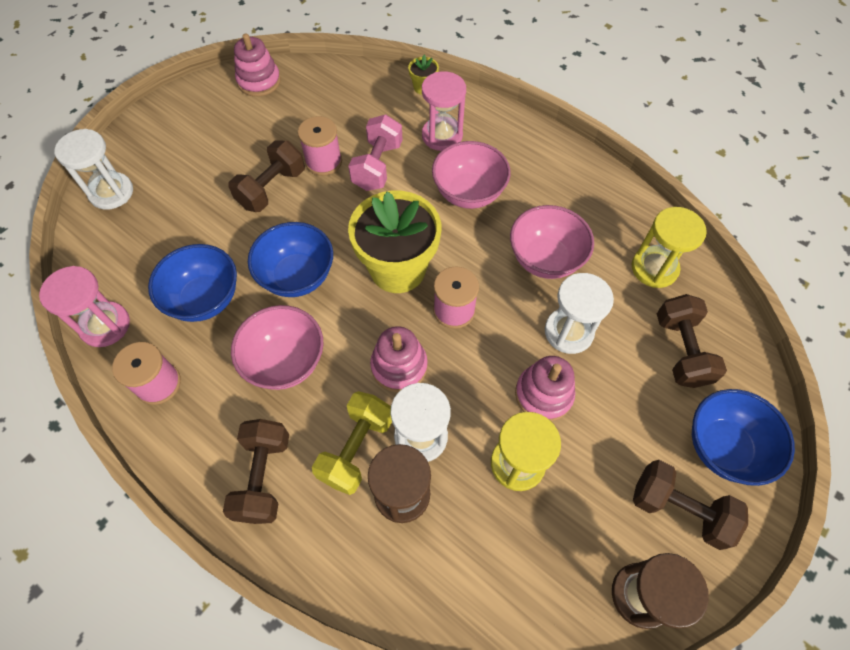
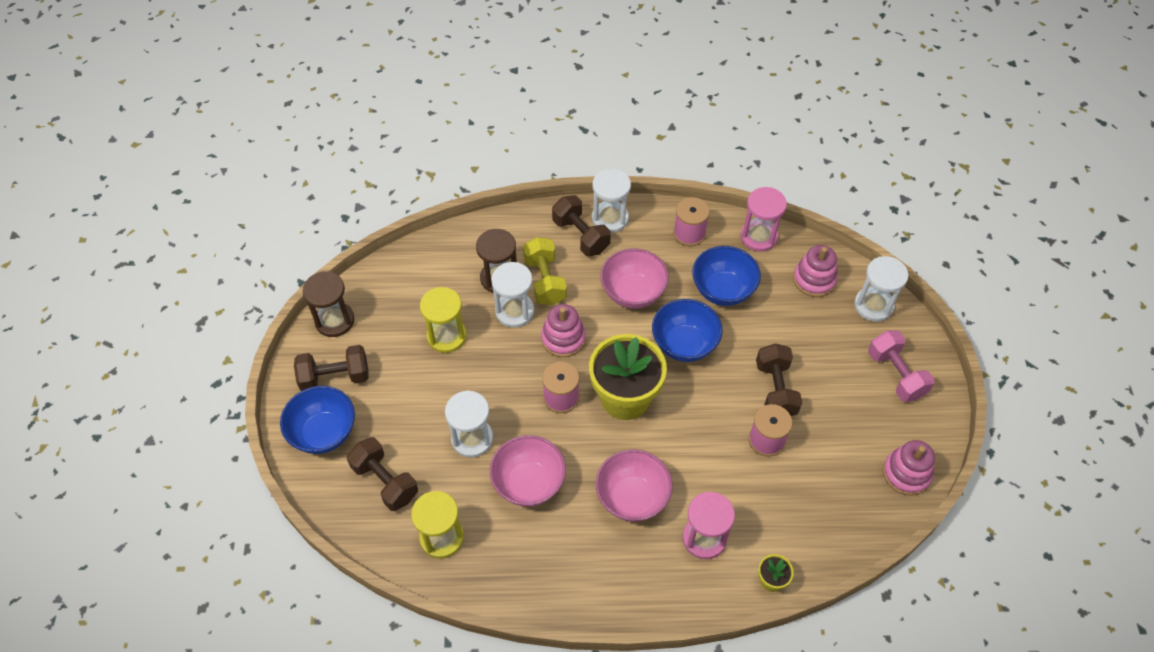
camera: 140 degrees right, 5 degrees down
(210, 473) = (610, 218): none -> white hourglass
(377, 166) = (723, 468): pink dumbbell -> pink dumbbell (895, 374)
(543, 394) = (459, 385): pink stacking toy -> pink stacking toy (814, 279)

